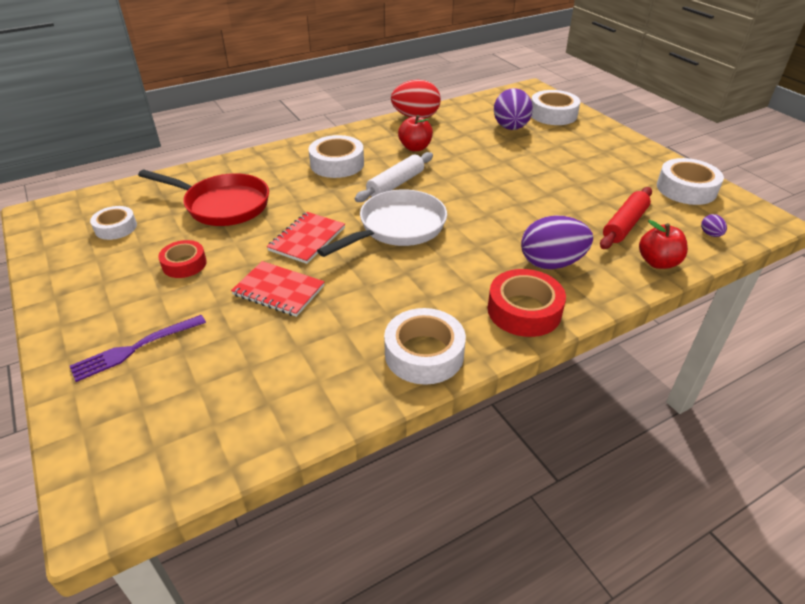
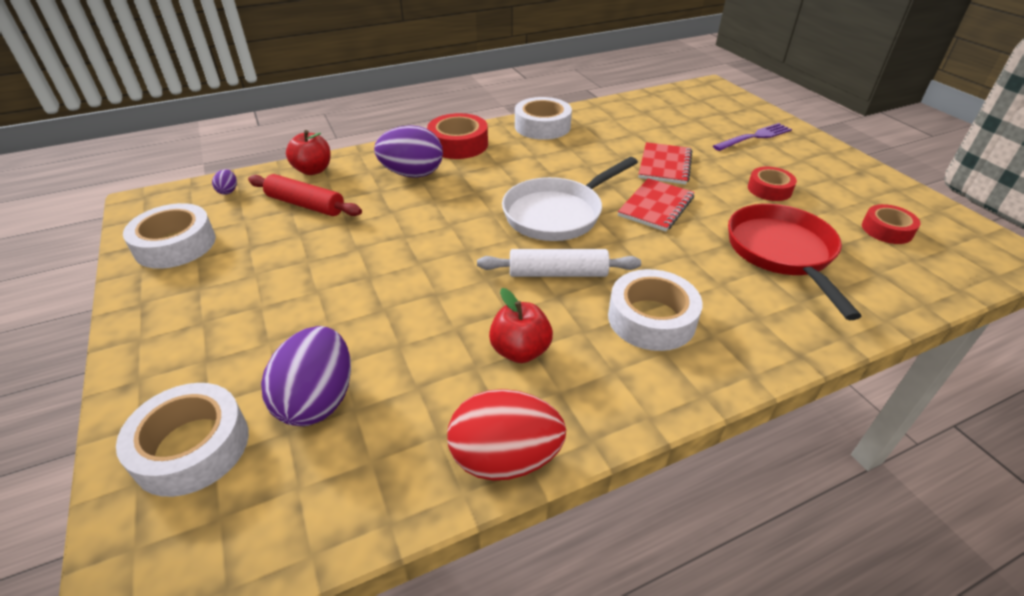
camera: 175 degrees left, 0 degrees up
(116, 228) = (887, 230): white tape -> red tape
(223, 205) = (782, 253): red pan -> red pan turned 60 degrees clockwise
(279, 290) = (664, 165): red notebook -> red notebook turned 75 degrees clockwise
(395, 184) = (557, 273): white rolling pin -> white rolling pin turned 45 degrees clockwise
(624, 225) = (305, 205): red rolling pin -> red rolling pin turned 75 degrees clockwise

